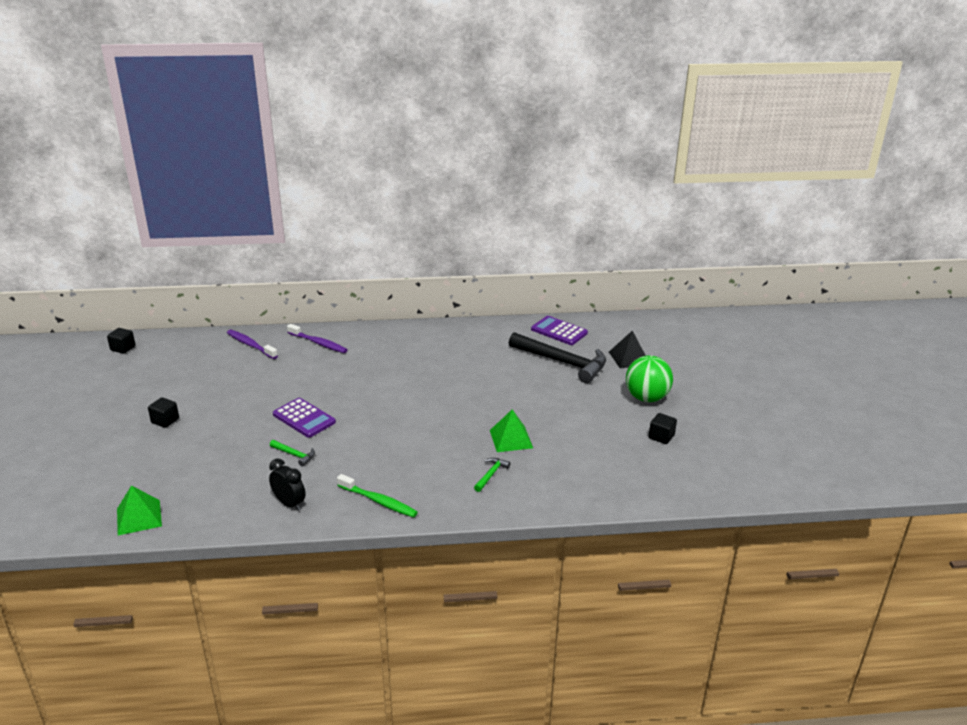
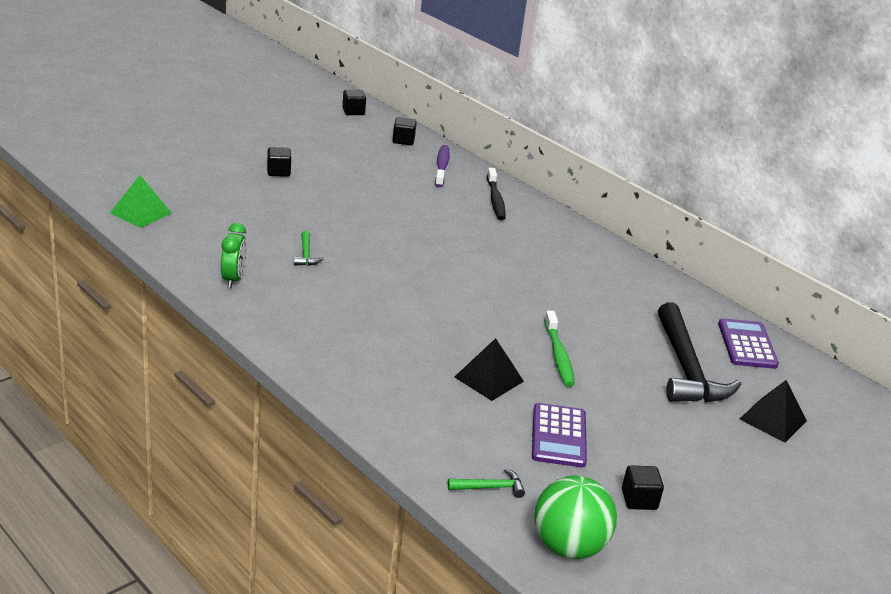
camera: 50 degrees right, 0 degrees up
(195, 345) = (403, 140): none -> black cube
(289, 504) = (233, 279): black clock -> green clock
(304, 418) = (366, 238): purple calculator -> purple calculator (558, 436)
(318, 343) = (495, 200): purple toothbrush -> black toothbrush
(379, 501) = (289, 328): green toothbrush -> green toothbrush (558, 355)
(491, 474) = (410, 386): green hammer -> green hammer (490, 487)
(511, 439) = (489, 379): green pyramid -> black pyramid
(646, 398) = (706, 461): green ball -> green ball (568, 546)

